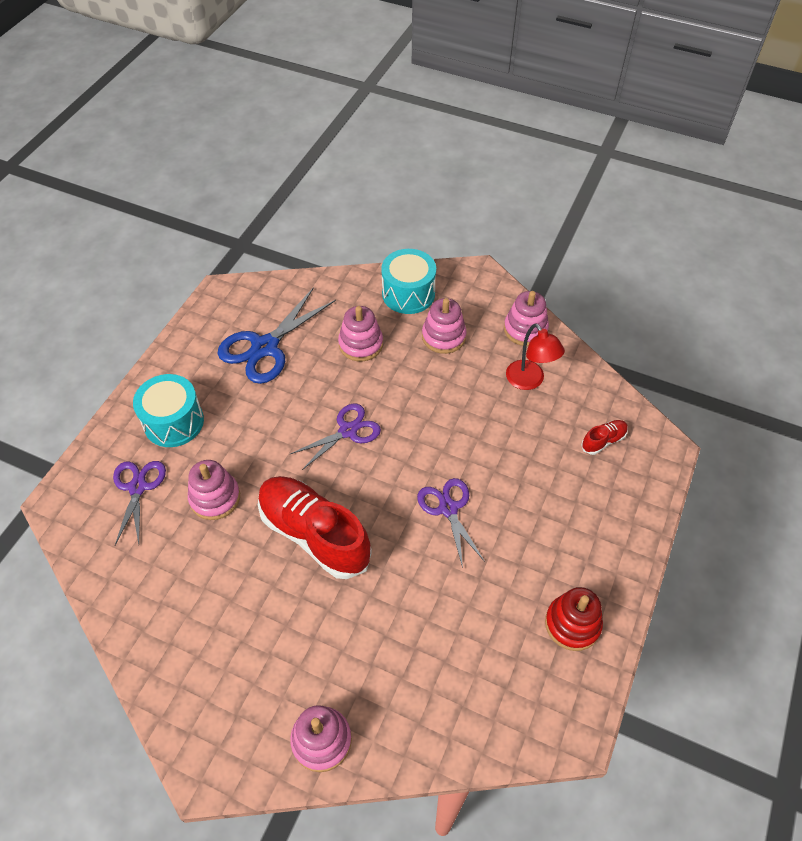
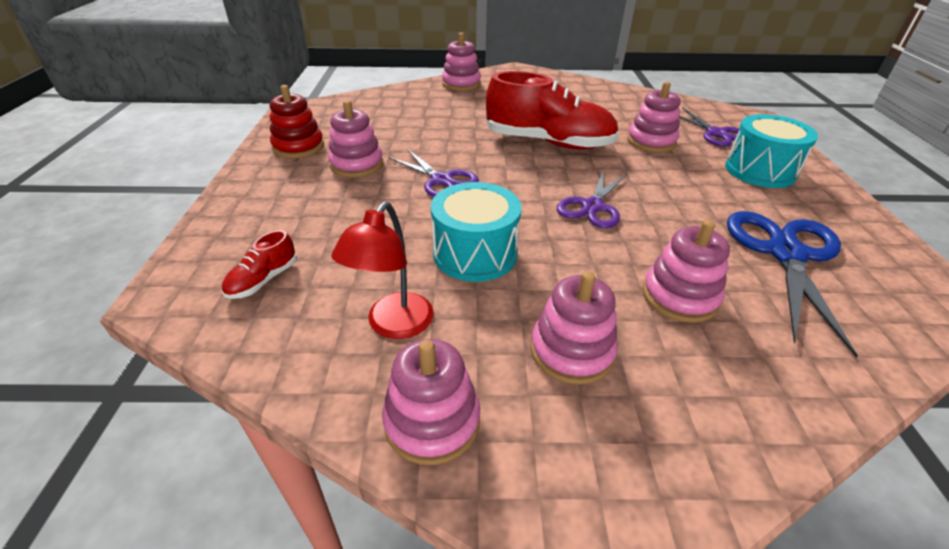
camera: 155 degrees right, 15 degrees down
(408, 294) = (702, 415): turquoise drum -> turquoise drum (475, 253)
(517, 563) = (357, 164): none -> pink stacking toy
(529, 381) = (393, 325): red lamp -> red lamp turned 105 degrees counterclockwise

